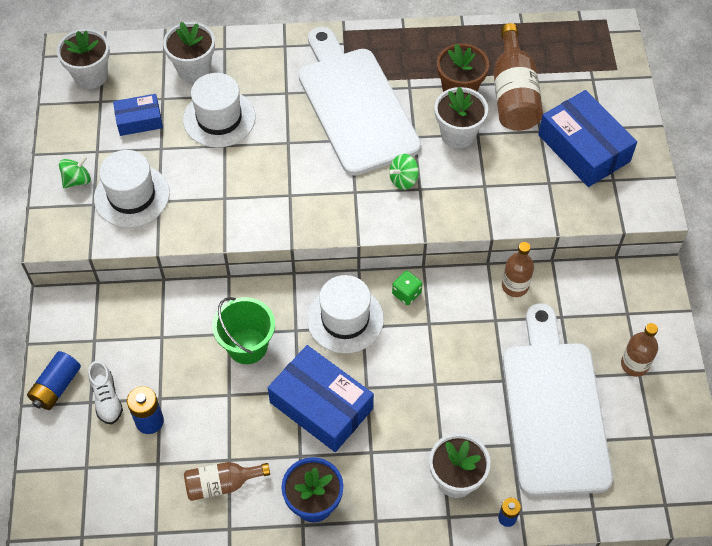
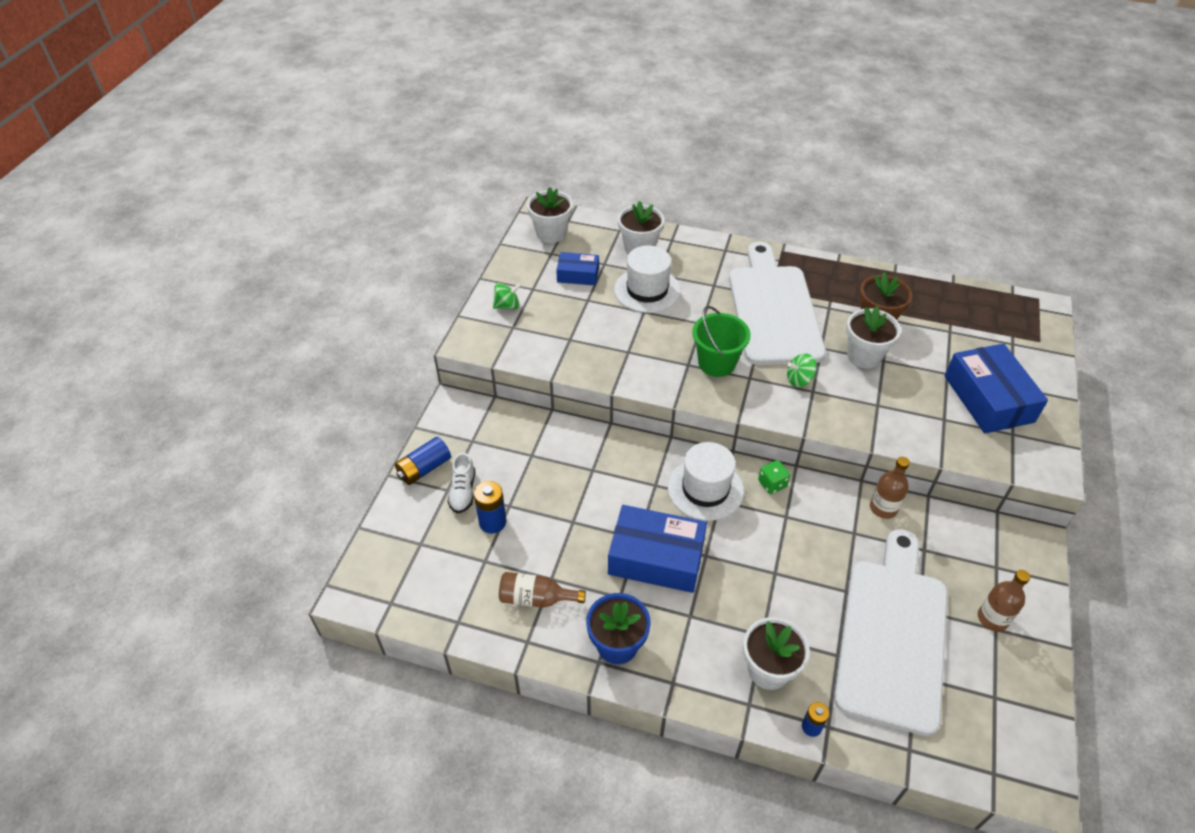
camera: 20 degrees right, 10 degrees down
(132, 196) = (548, 329): white hat -> none
(247, 346) = (605, 485): green bucket -> green bucket (716, 363)
(321, 405) = (656, 558): blue box -> blue box turned 45 degrees counterclockwise
(513, 94) = (929, 337): brown bottle -> none

